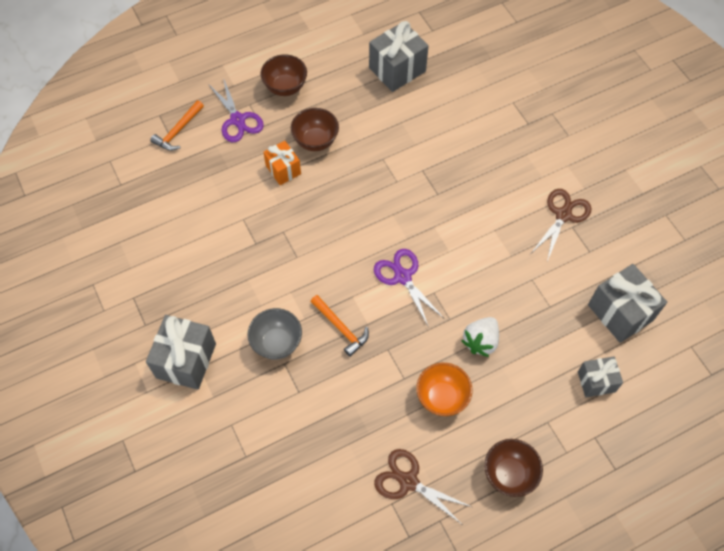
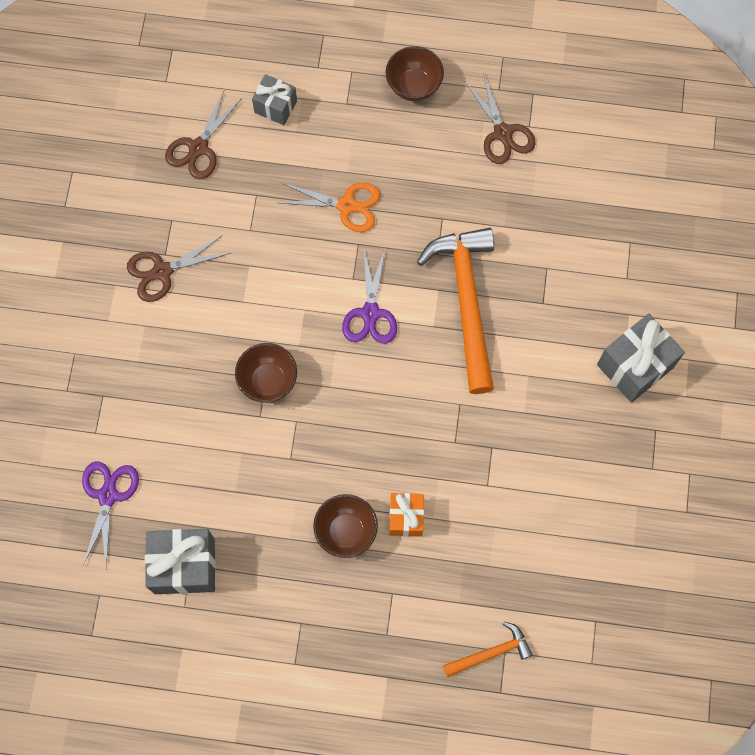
camera: 145 degrees left, 10 degrees up
(237, 120) = (414, 621): purple scissors -> purple scissors (108, 495)
(277, 343) = (537, 327): grey bowl -> none
(285, 87) = (329, 631): brown bowl -> brown bowl (268, 381)
(341, 328) = (467, 302): orange hammer -> orange hammer, size x2.06
(442, 397) = (421, 180): orange bowl -> none
(480, 341) = (347, 205): white strawberry -> orange scissors
(620, 312) = (198, 148): grey gift -> brown scissors

